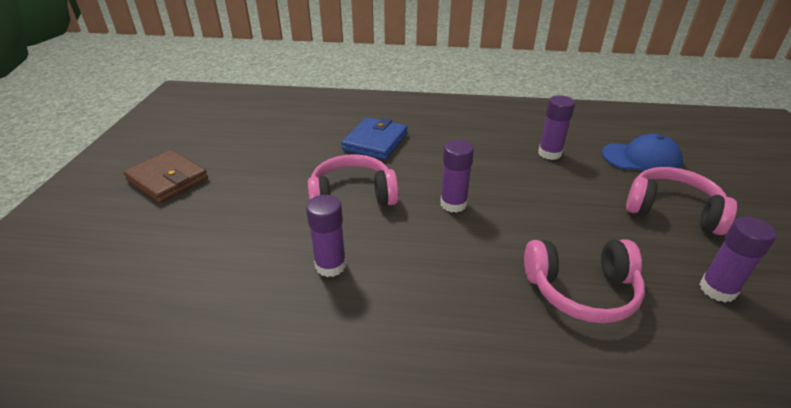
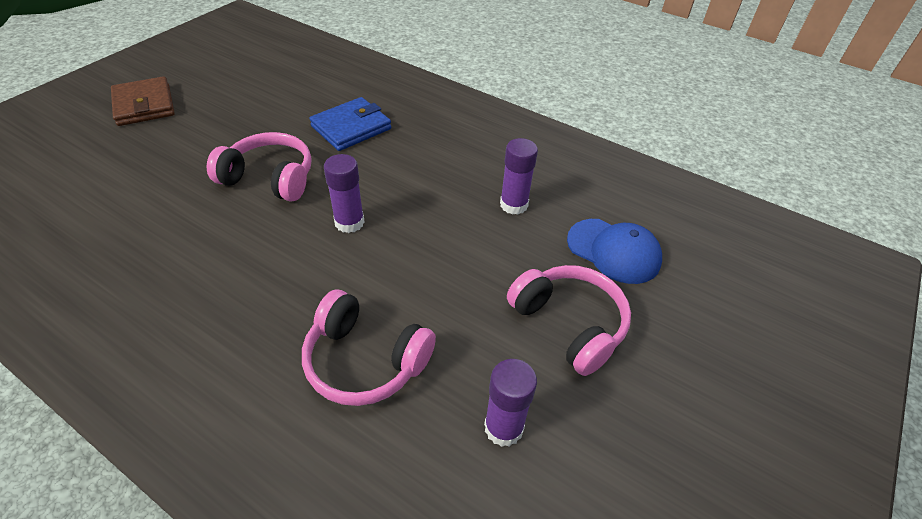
camera: 25 degrees right, 10 degrees up
(330, 265) = (183, 238): purple glue stick -> none

